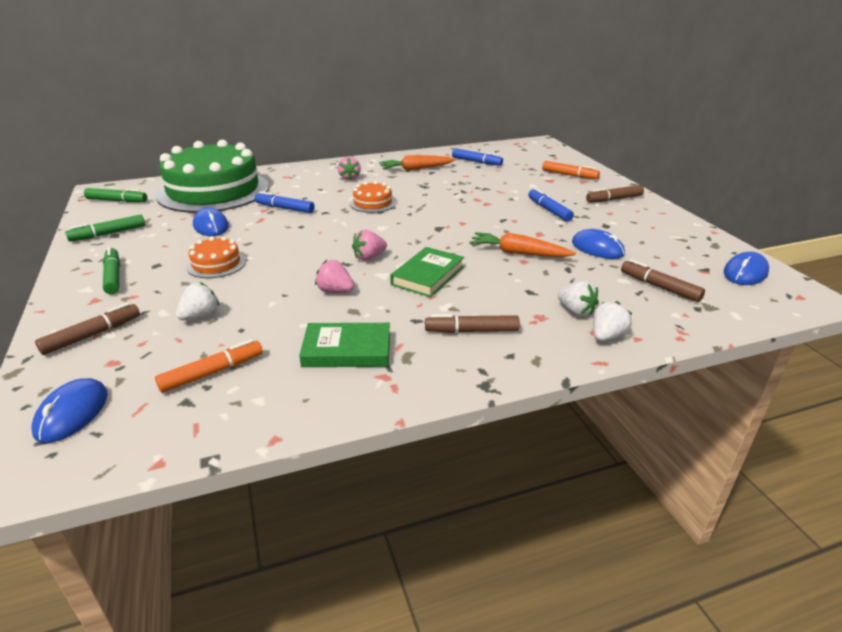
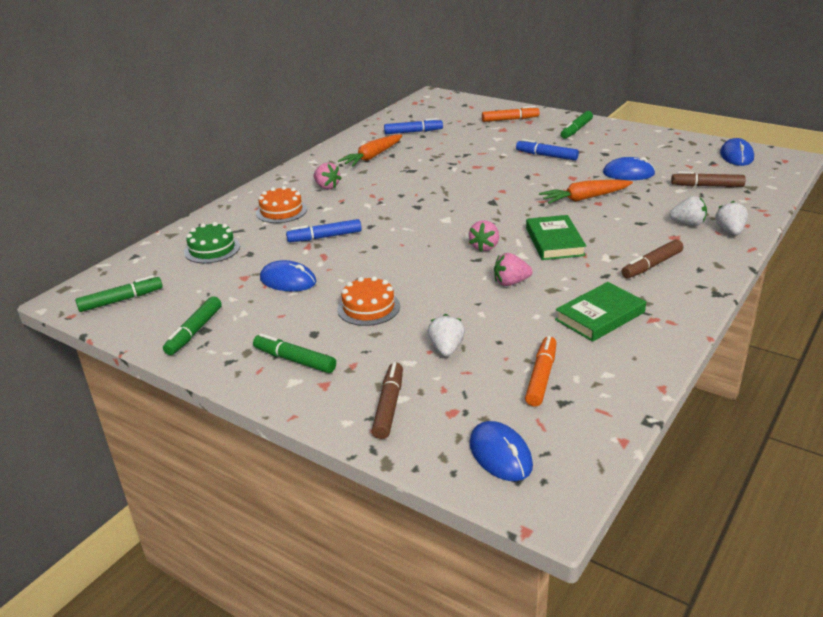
camera: 35 degrees left, 0 degrees up
(213, 191) = (212, 249): green cake -> green cake, size x0.41
(372, 203) = (396, 202): orange cake -> orange cake (281, 211)
(614, 199) = (576, 130): brown marker -> green marker

